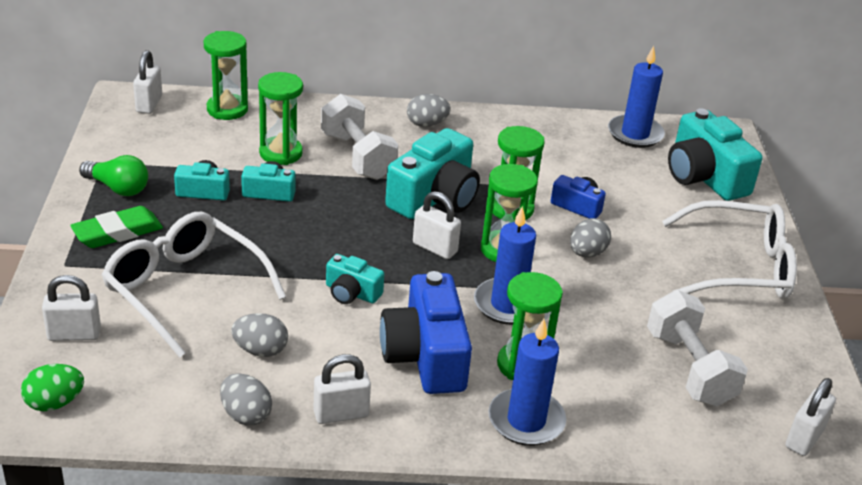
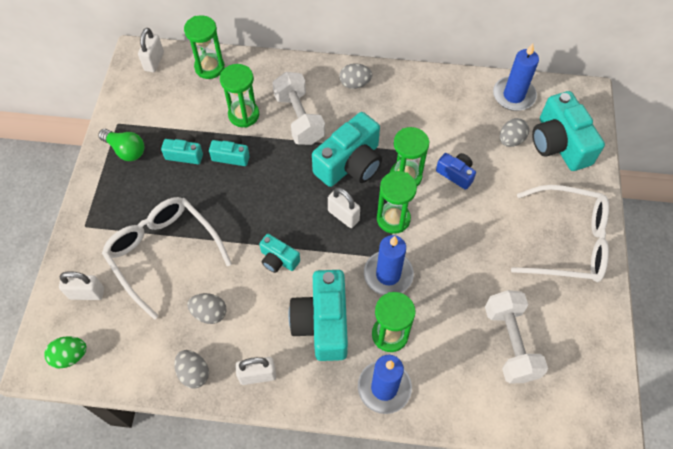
camera: 10 degrees right, 25 degrees up
(117, 232) = (122, 195): green eraser -> none
(426, 356) = (322, 323): blue camera -> turquoise camera
(587, 253) = (454, 224): grey egg -> grey egg (511, 140)
(804, 439) = (581, 415): white padlock -> none

